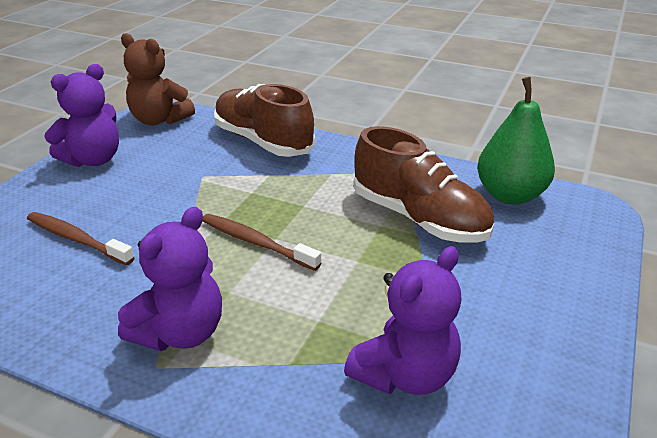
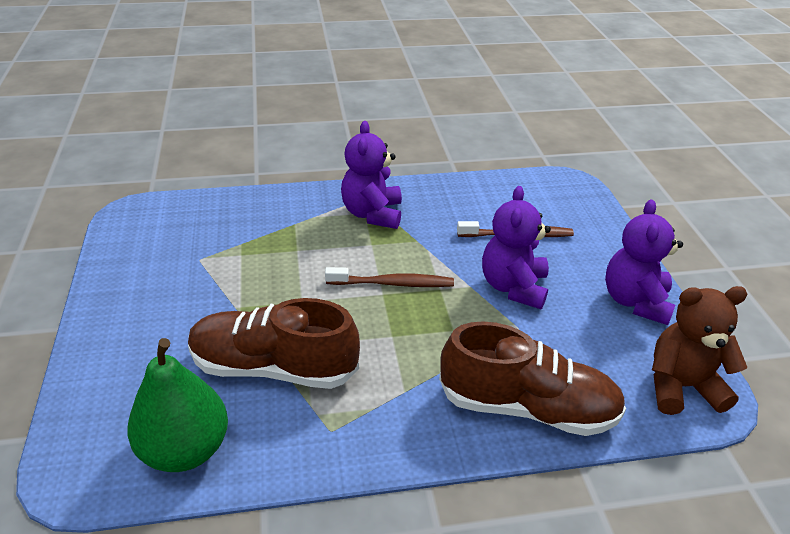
camera: 145 degrees right, 5 degrees up
(405, 374) = (222, 242): purple teddy bear -> purple teddy bear (513, 287)

